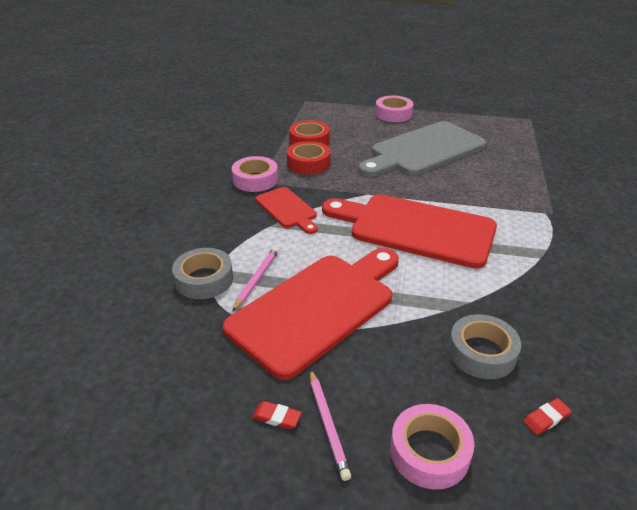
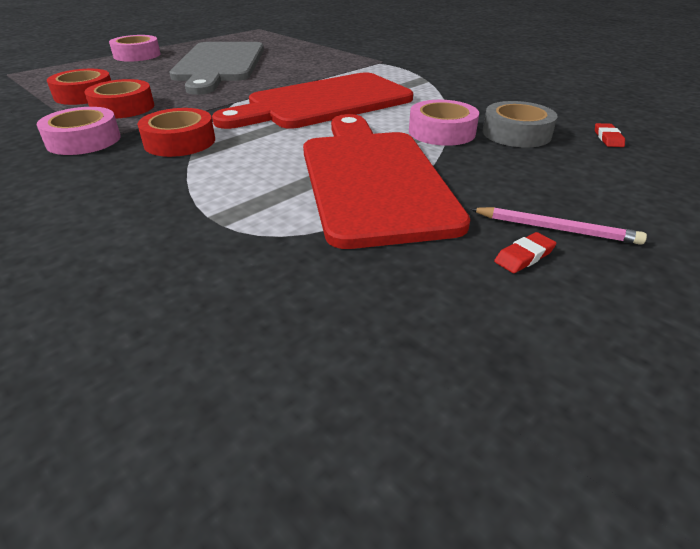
camera: 55 degrees left, 0 degrees up
(204, 279) = (215, 231): grey tape -> none
(257, 279) = (273, 196): pink pencil -> none
(287, 209) = (180, 142): red cutting board -> red tape
(429, 452) = (622, 192): pink tape -> pink tape (441, 132)

